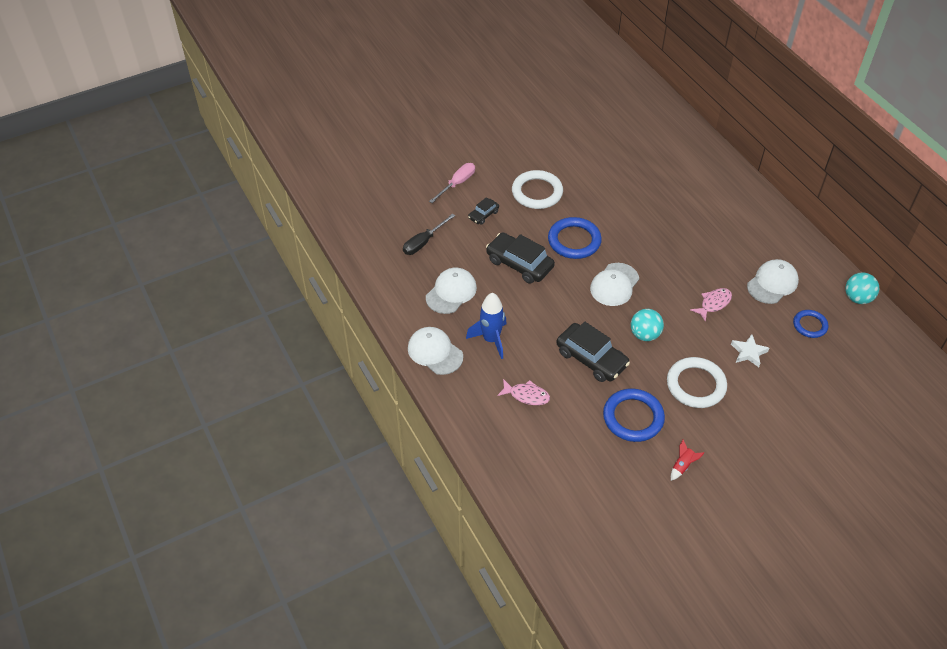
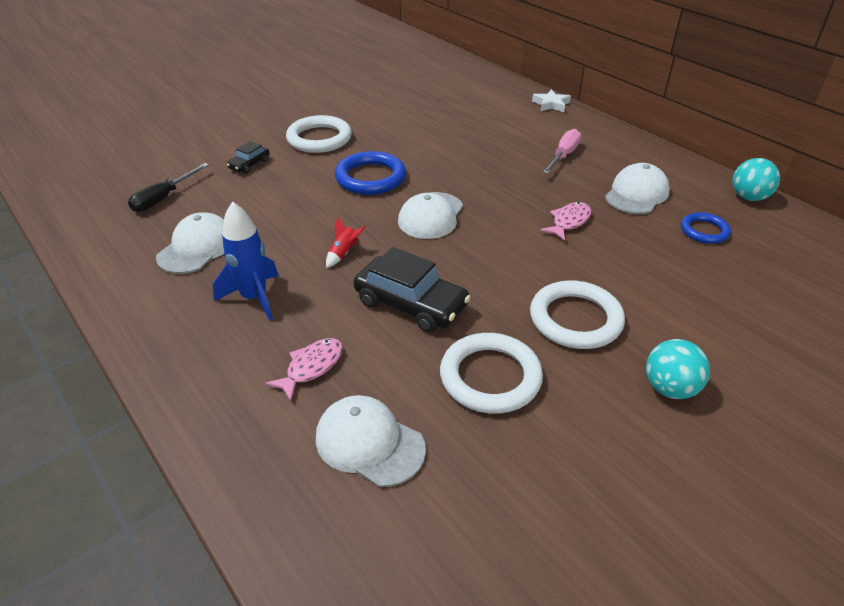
camera: 10 degrees left, 10 degrees down
(435, 352) = (162, 325): white cap -> white cap (369, 443)
(457, 183) = (217, 139): pink screwdriver -> pink screwdriver (563, 155)
(519, 264) = (297, 207): black car -> none
(526, 395) = (311, 367): pink fish -> pink fish turned 60 degrees counterclockwise
(633, 417) = (490, 377): blue ring -> white ring
(644, 334) = (484, 266): turquoise ball -> turquoise ball (669, 388)
(682, 466) = (591, 442): red rocket -> red rocket (343, 253)
(748, 352) = (636, 270): white star -> white star (551, 104)

